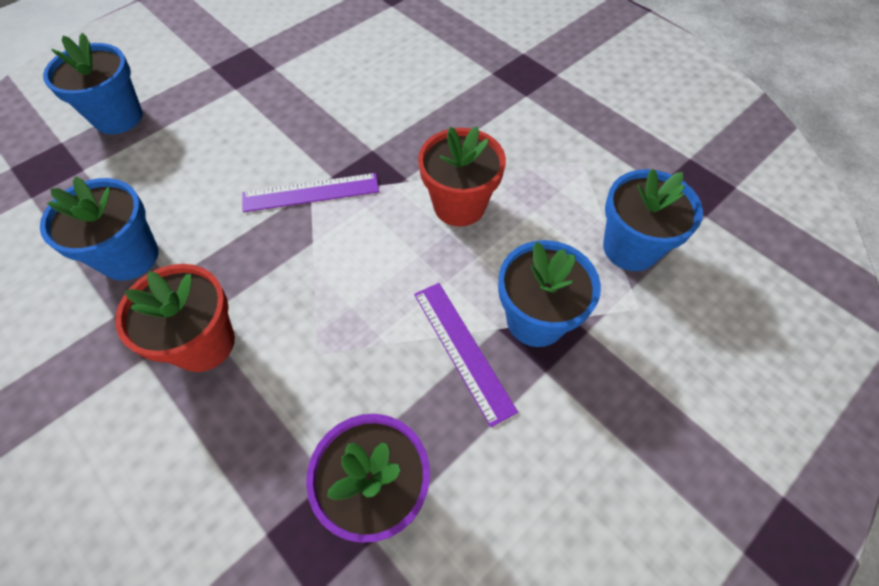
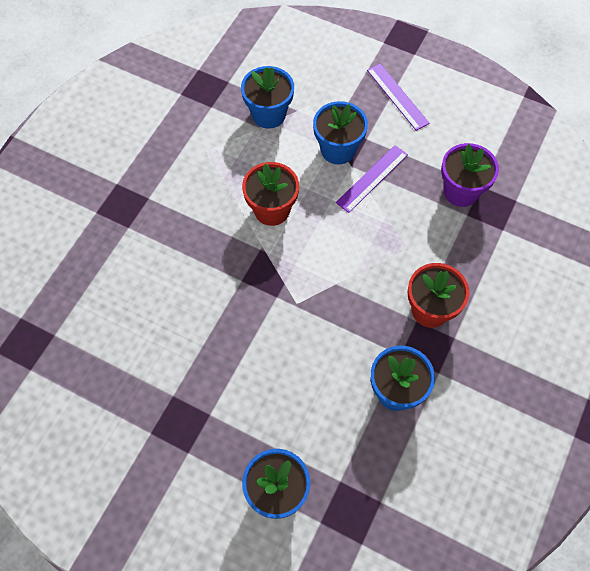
camera: 110 degrees left, 5 degrees up
(311, 192) = (296, 303): purple ruler -> purple ruler (397, 96)

